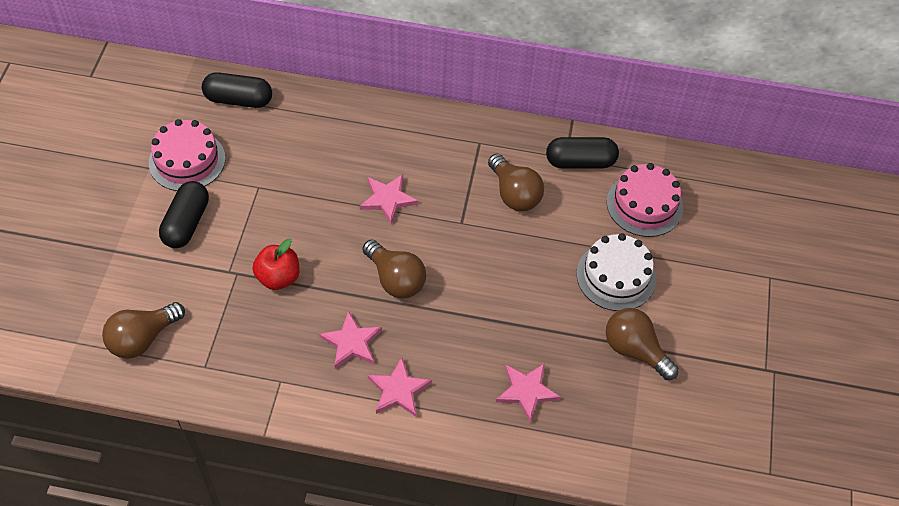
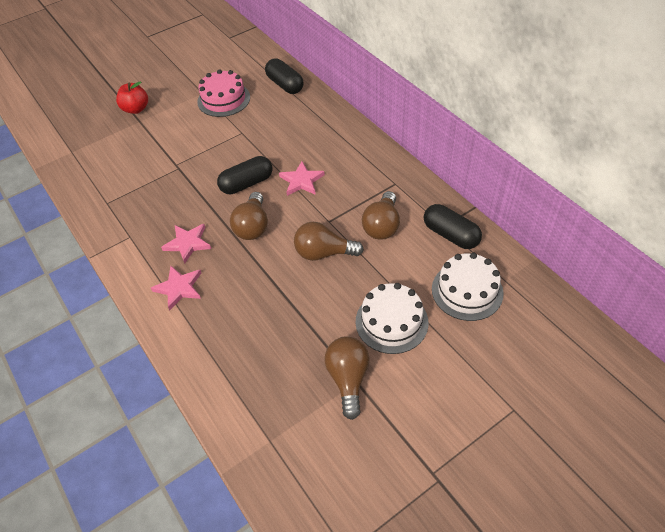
camera: 50 degrees right, 5 degrees down
(142, 338) = (98, 170): brown light bulb -> brown light bulb (323, 253)
(186, 223) = (186, 129): black capsule -> black capsule (247, 184)
(278, 277) = (194, 183): red apple -> red apple (136, 109)
(527, 391) = (248, 348): pink star -> none
(644, 205) = (467, 291): pink cake -> white cake

